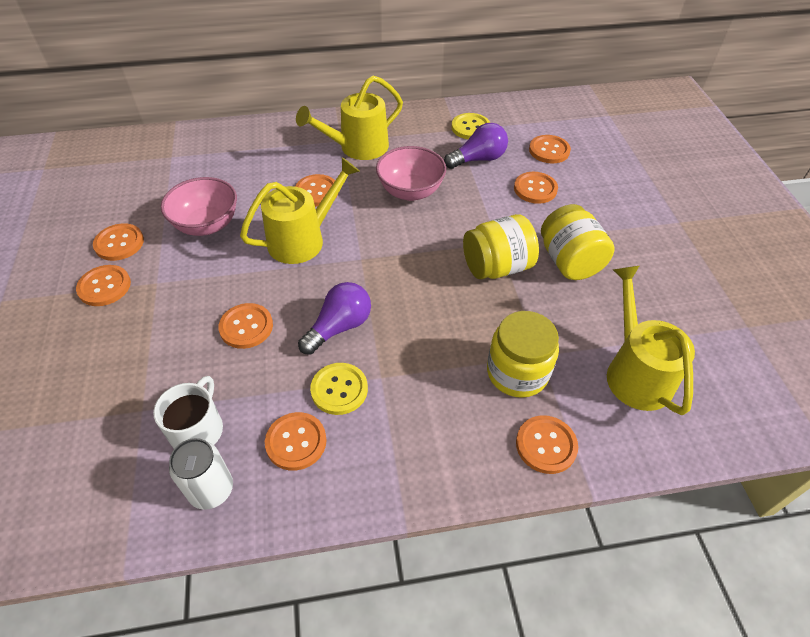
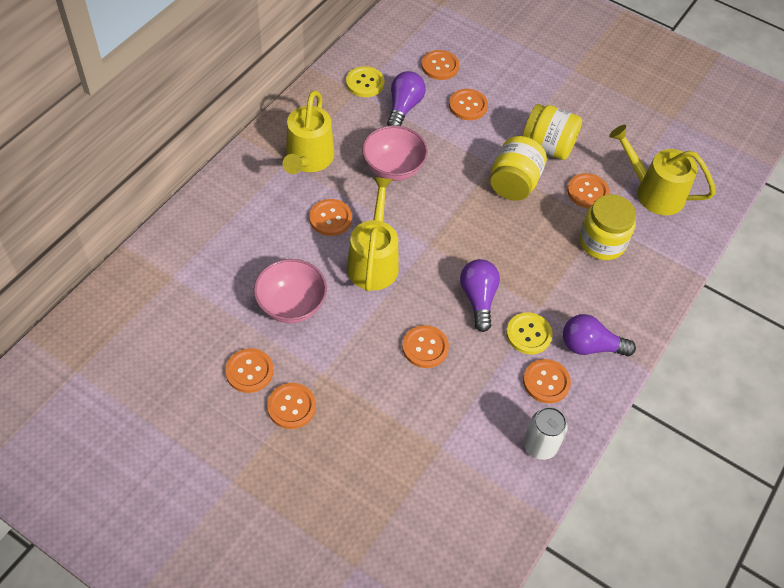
camera: 50 degrees left, 5 degrees up
(197, 429) = (487, 426): white mug -> none
(379, 449) = (590, 346): none -> purple light bulb
(546, 445) = (659, 270): orange button -> orange button (587, 192)

